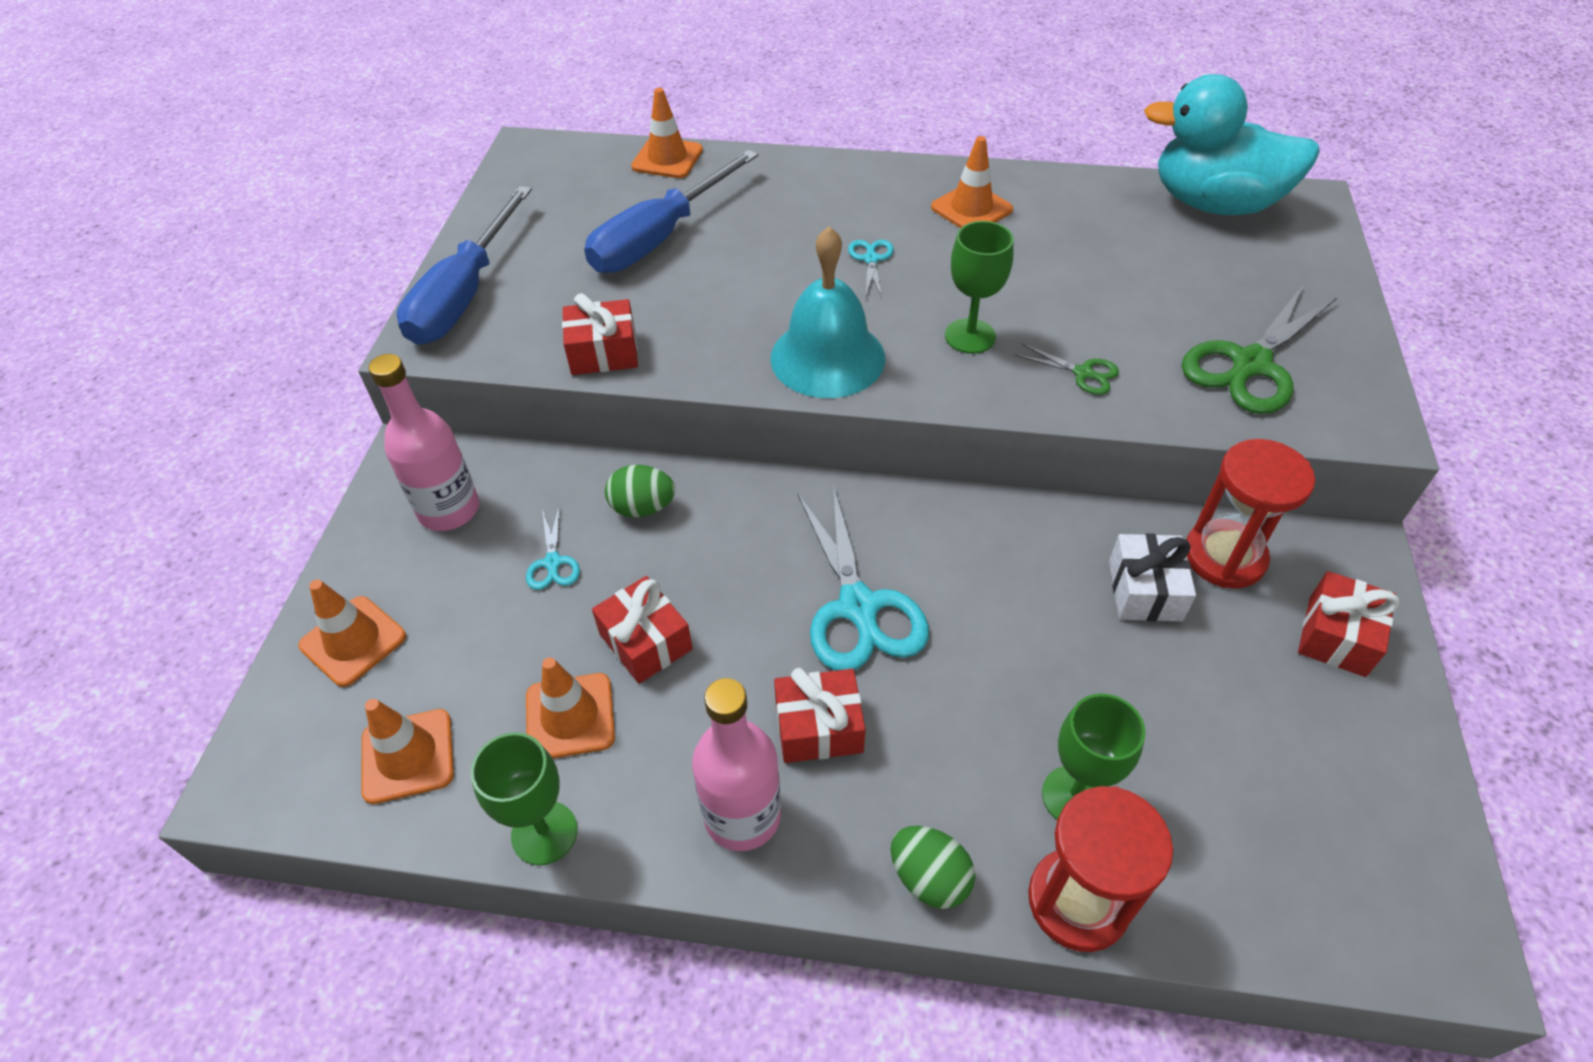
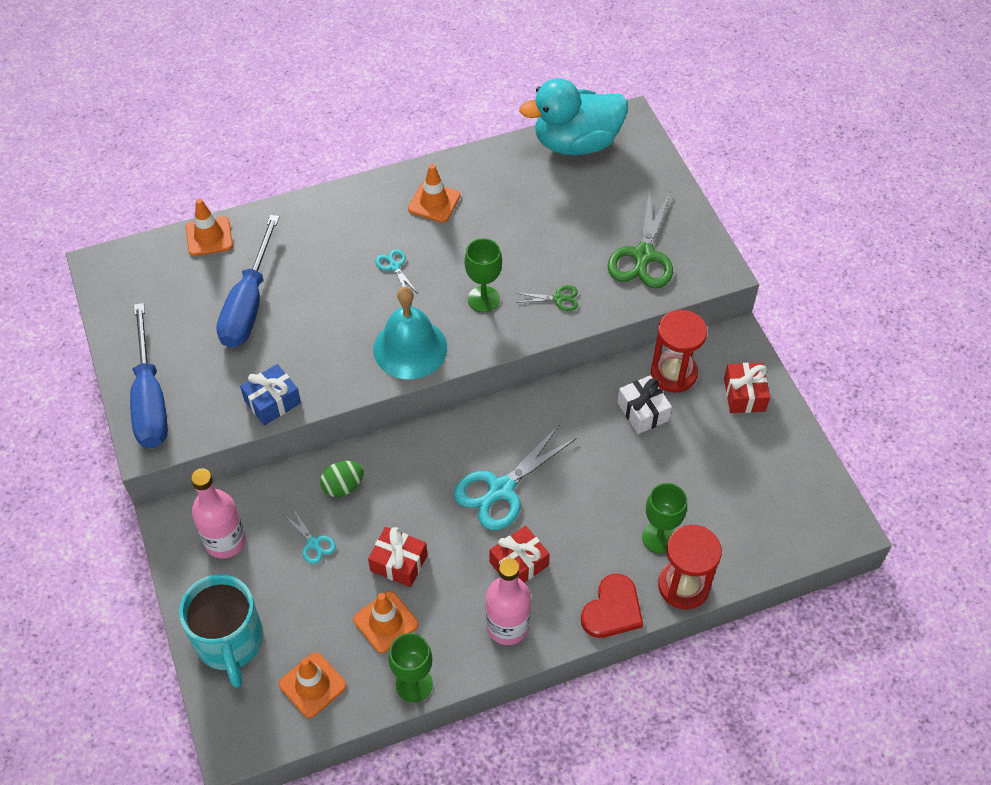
camera: 30 degrees left, 5 degrees up
(353, 641) = (230, 642): orange traffic cone -> turquoise mug
(603, 352) = (272, 402): red gift -> blue gift
(858, 607) = (501, 489): turquoise scissors -> turquoise scissors turned 90 degrees clockwise
(929, 878) = (612, 610): green egg -> red heart

